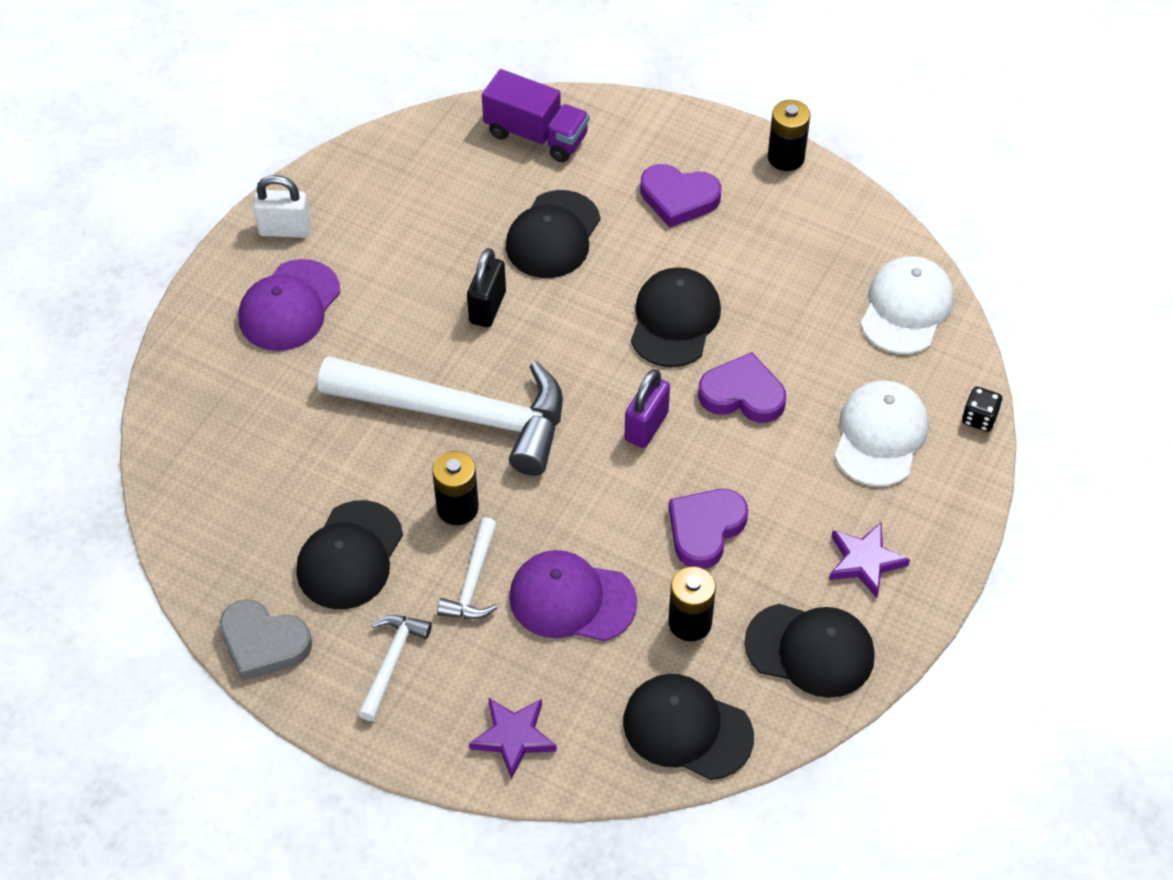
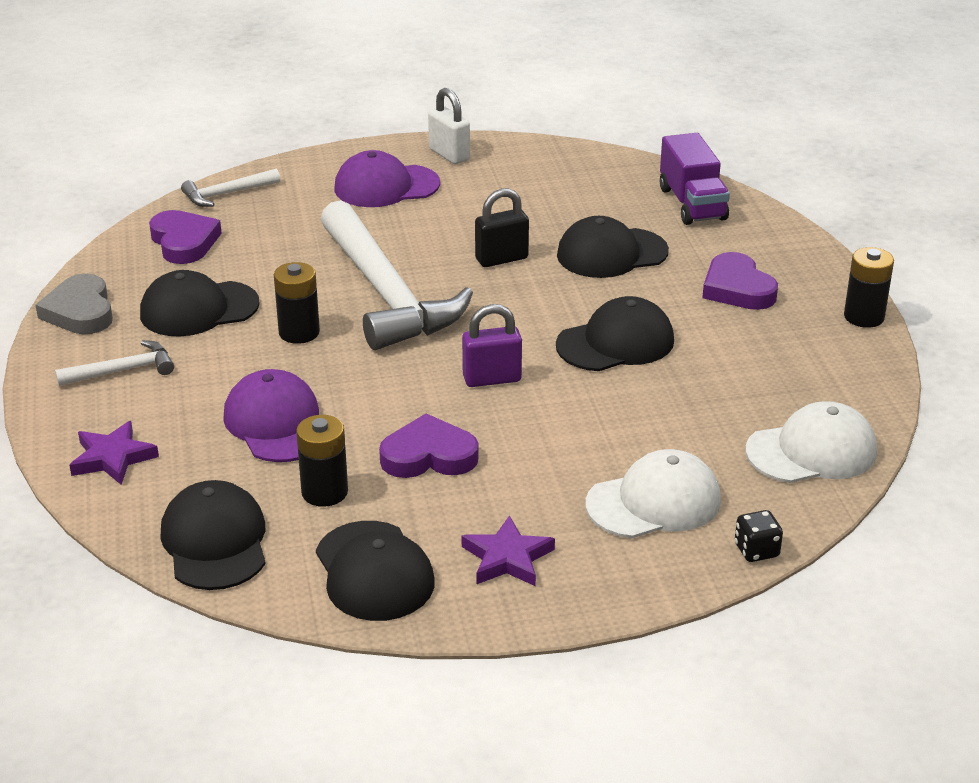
camera: 50 degrees right, 20 degrees down
(473, 581) = (239, 371): white hammer -> white hammer (226, 194)
(742, 394) = (591, 409): purple heart -> purple heart (184, 242)

